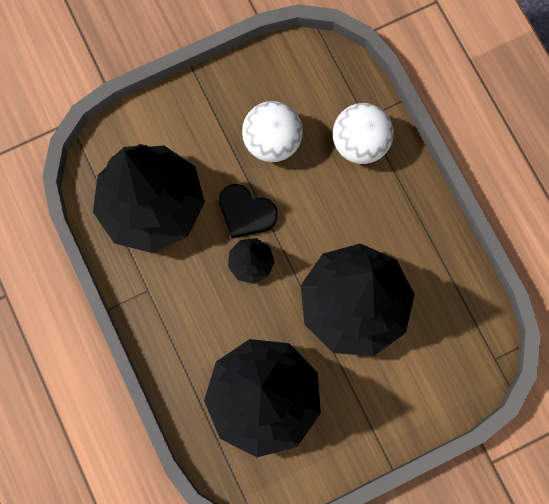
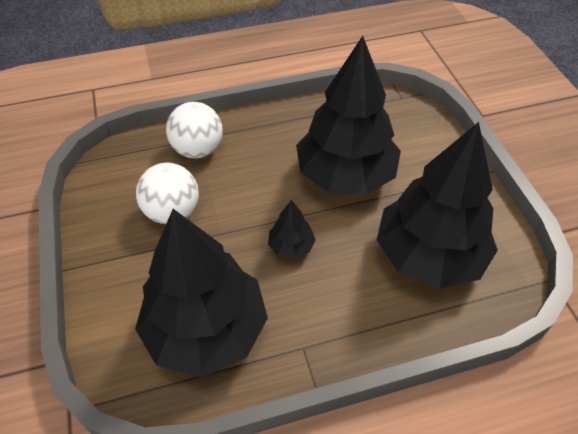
camera: 80 degrees left, 25 degrees down
(246, 213) = (238, 243): black heart -> none

